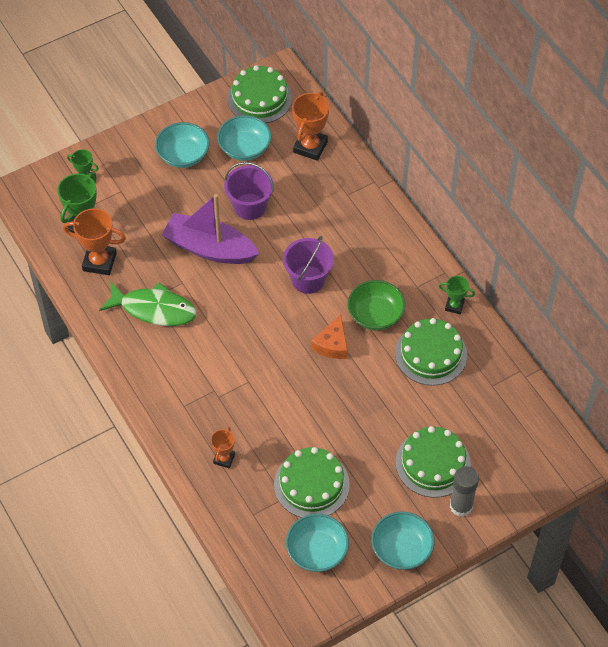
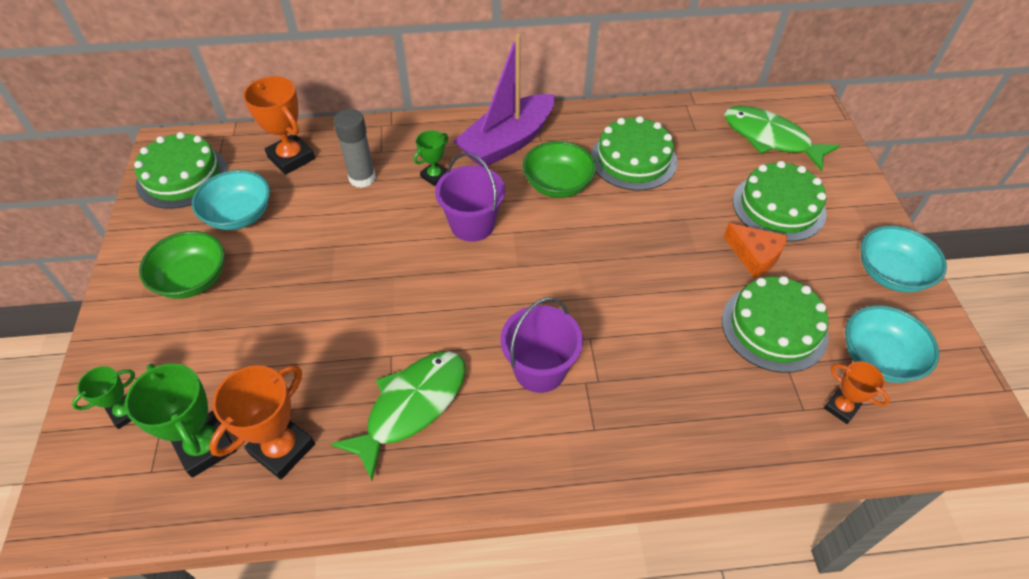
camera: 65 degrees left, 5 degrees down
(183, 155) = (192, 280): turquoise bowl -> green bowl
(209, 248) = (358, 304): purple boat -> purple boat (507, 142)
(224, 458) = (702, 411): orange trophy -> orange trophy (841, 407)
(250, 206) = (327, 241): purple bucket -> purple bucket (539, 370)
(332, 344) = (577, 235): orange cheese -> orange cheese (755, 255)
(454, 306) = (582, 122): green trophy -> green trophy (434, 176)
(461, 506) = (842, 204): grey glue stick -> grey glue stick (362, 178)
(512, 441) = (770, 139): none -> green fish

